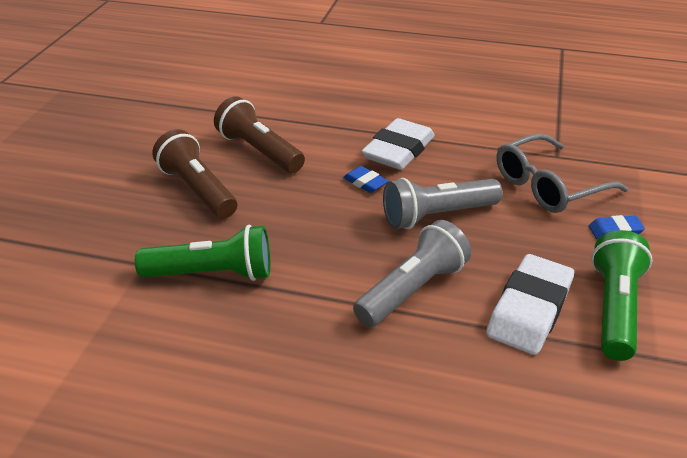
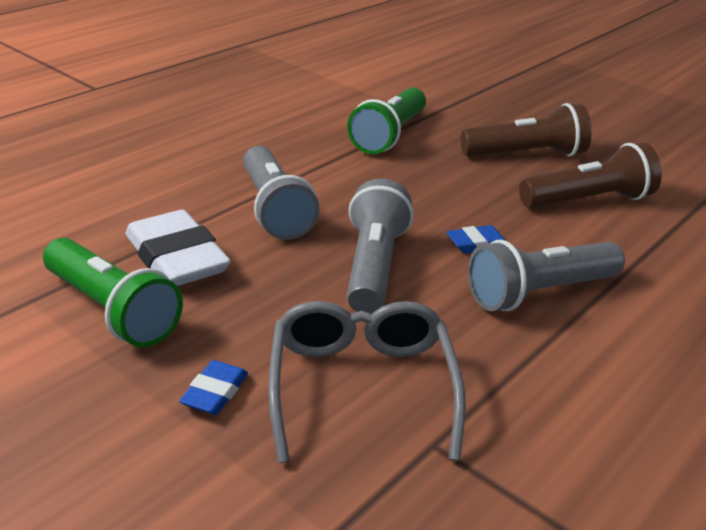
camera: 115 degrees right, 5 degrees down
(398, 150) = (539, 293): white eraser -> grey flashlight

